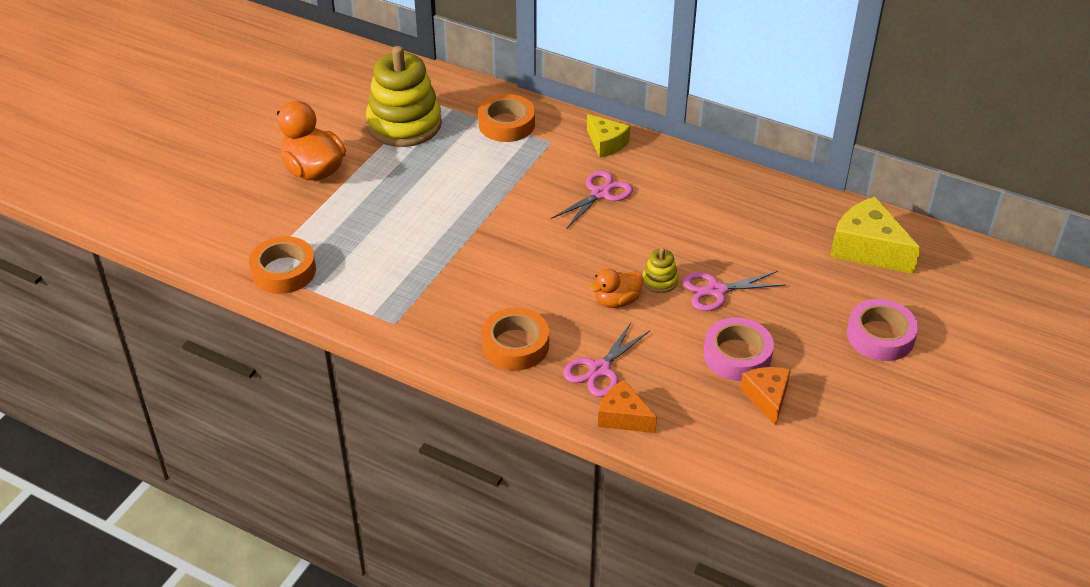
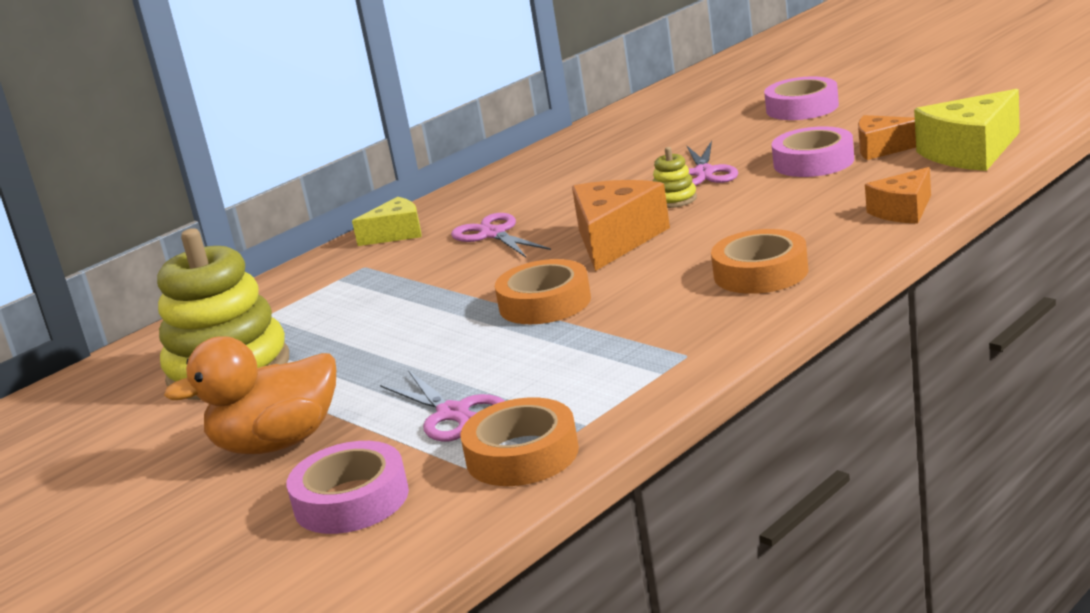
camera: 70 degrees left, 20 degrees down
(249, 215) = (351, 500): none -> pink tape
(506, 124) = (299, 295): orange tape -> orange tape (545, 303)
(582, 260) = (615, 240): none -> orange cheese
(599, 370) = (820, 225): pink scissors -> pink scissors (453, 413)
(617, 301) = (700, 220): orange duck -> none
(867, 249) = (669, 113): yellow cheese -> yellow cheese (970, 152)

